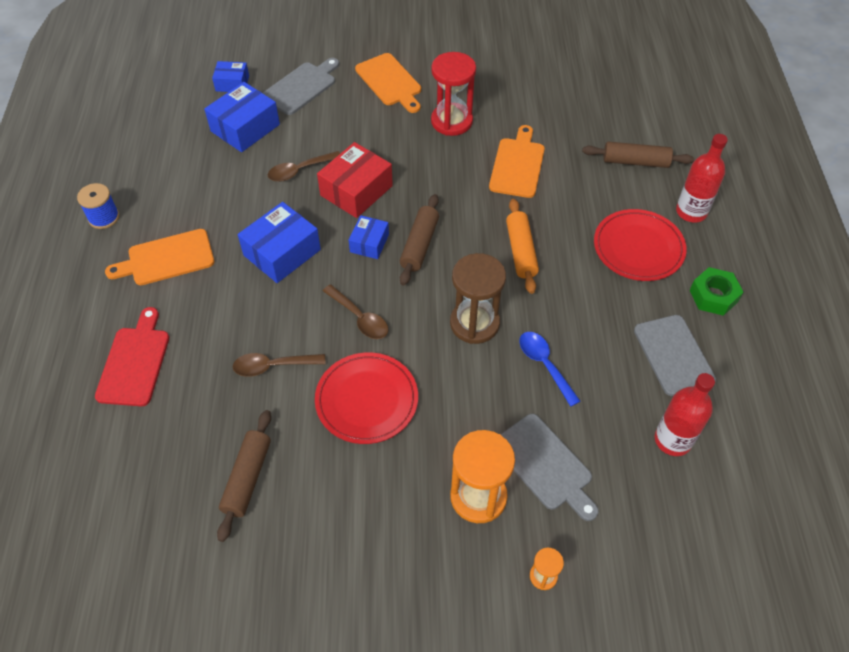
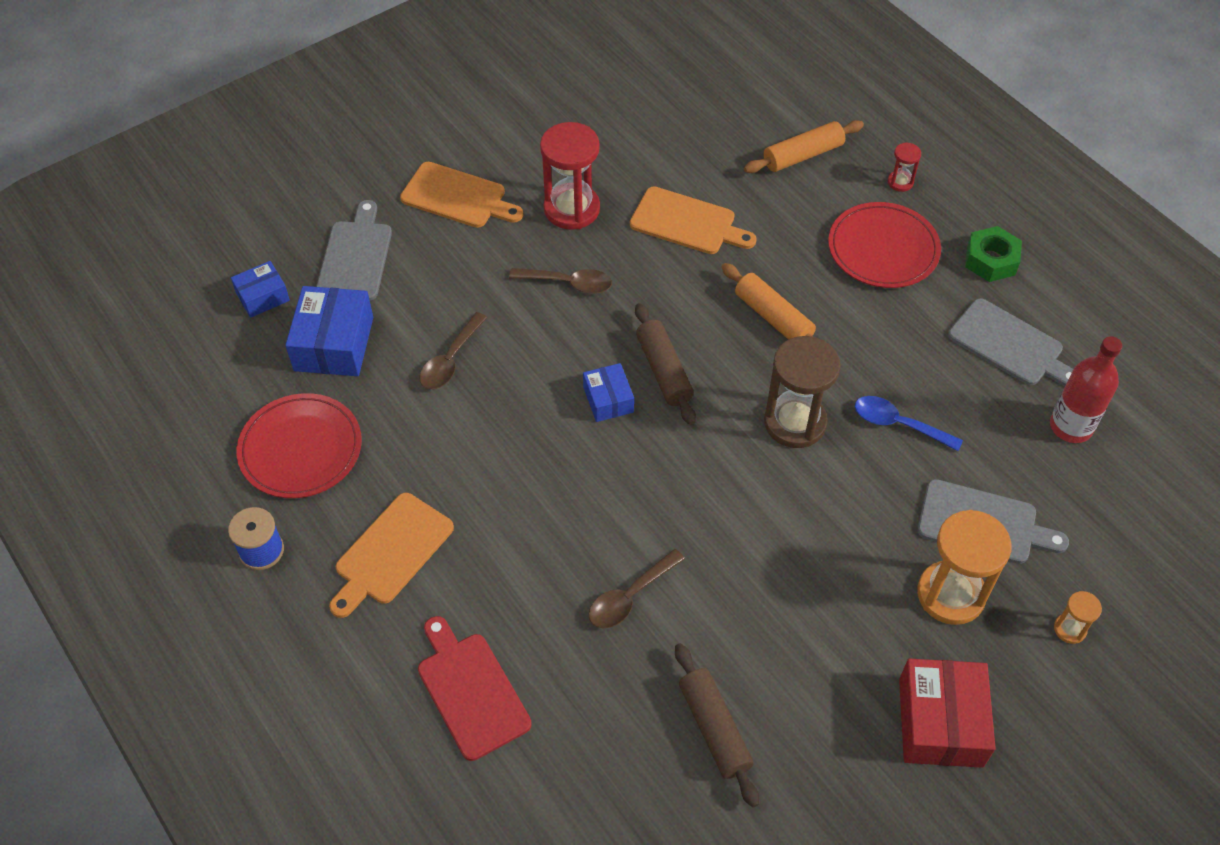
camera: 35 degrees left, 0 degrees up
(282, 252) = (520, 466): blue box -> none
(356, 190) = (538, 347): red box -> red box (940, 722)
(359, 318) = (673, 488): brown spoon -> brown spoon (568, 283)
(367, 400) = (760, 569): red plate -> red plate (301, 449)
(517, 165) = (687, 223): orange cutting board -> orange cutting board turned 135 degrees clockwise
(635, 162) = (803, 155): brown rolling pin -> orange rolling pin
(691, 212) = (900, 182): red bottle -> red hourglass

